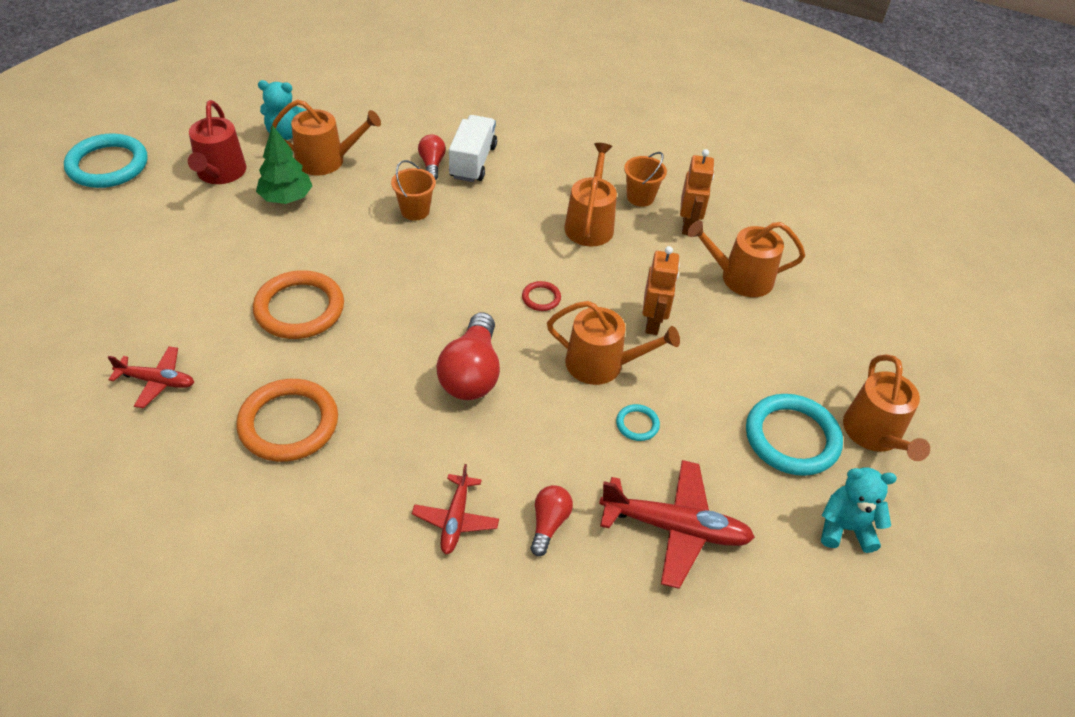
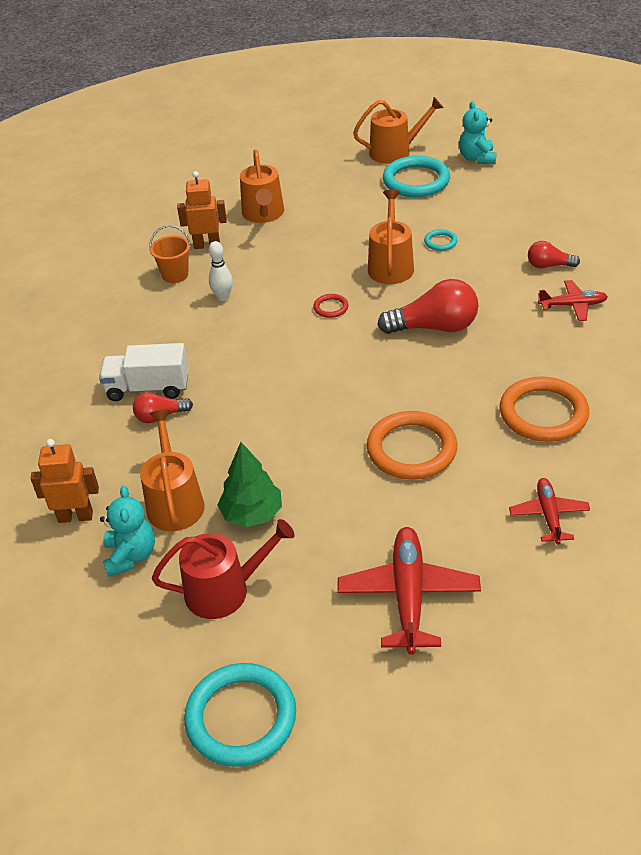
camera: 95 degrees left, 5 degrees down
(415, 211) = (241, 410): orange bucket -> none
(590, 224) = (223, 297): orange watering can -> white bowling pin
(653, 323) = (334, 248): orange robot -> orange robot (75, 516)
(675, 528) = (518, 216): red plane -> red plane (408, 595)

